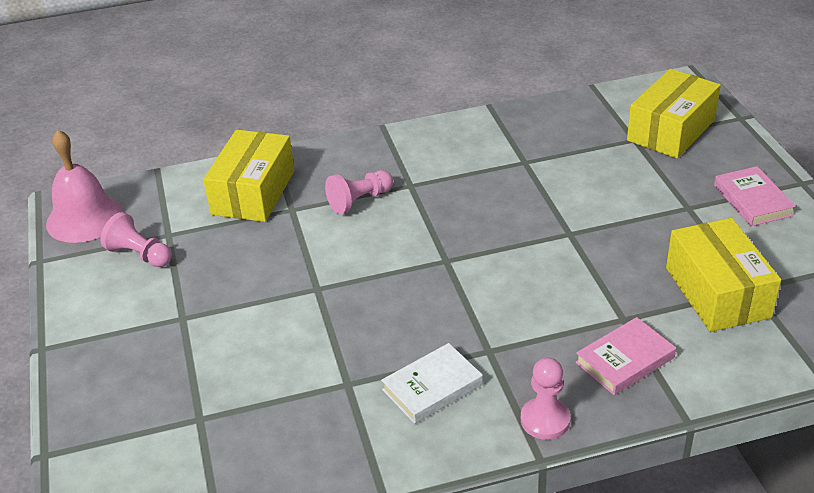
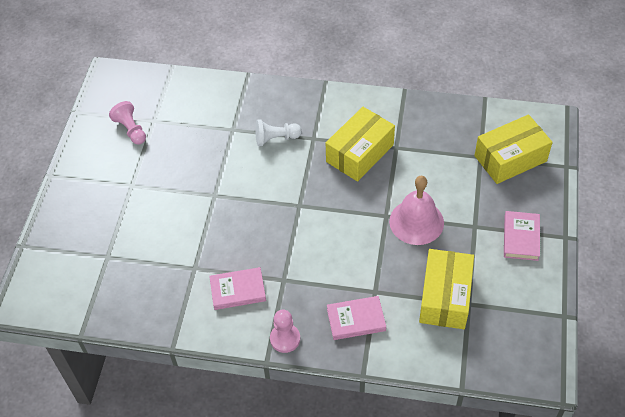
camera: 25 degrees right, 15 degrees up
(84, 218) = (114, 89): pink bell -> pink bell (416, 222)
(253, 192) = (218, 107): yellow box -> yellow box (360, 153)
(359, 201) = (276, 138): pink pawn -> white pawn
(432, 387) = (238, 290): white book -> pink book

